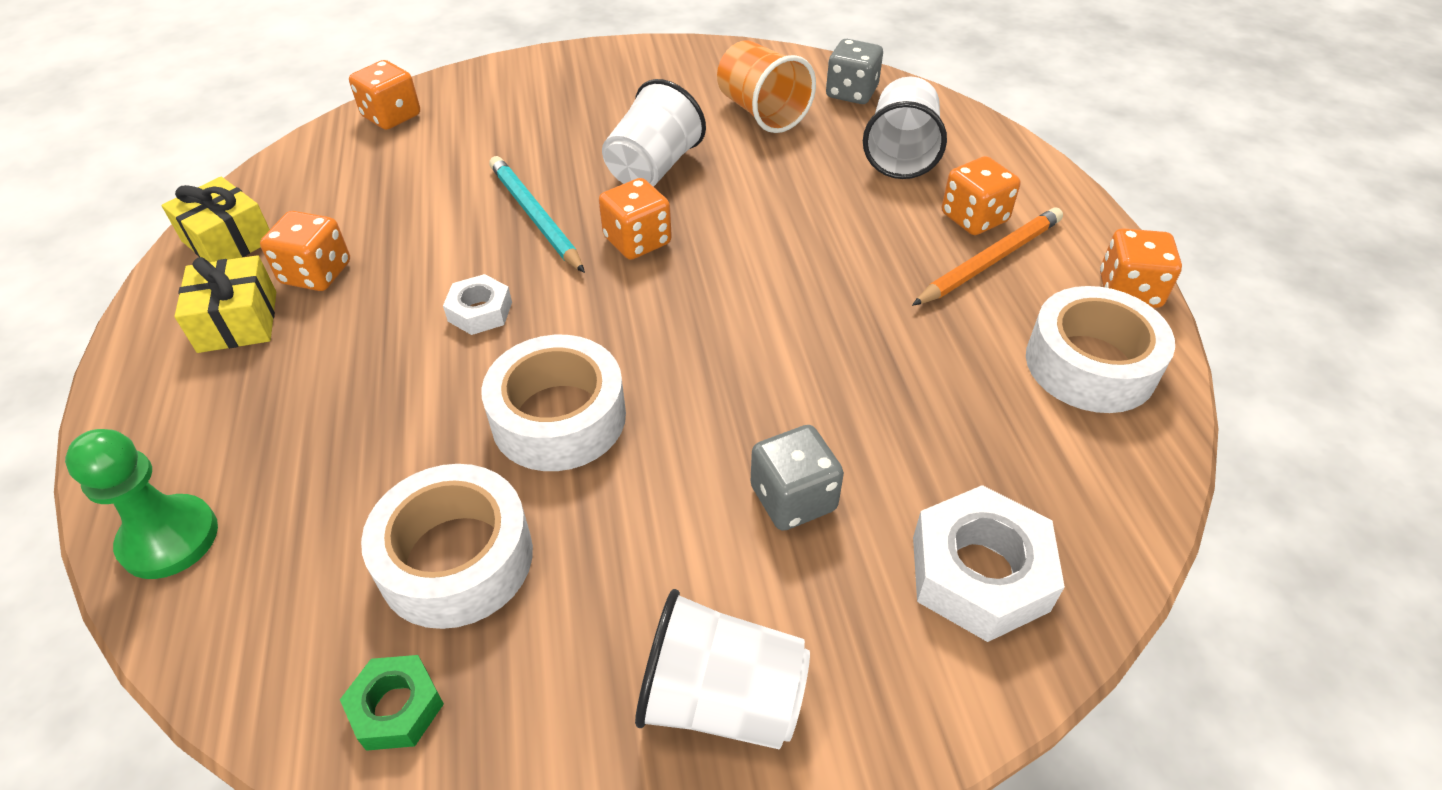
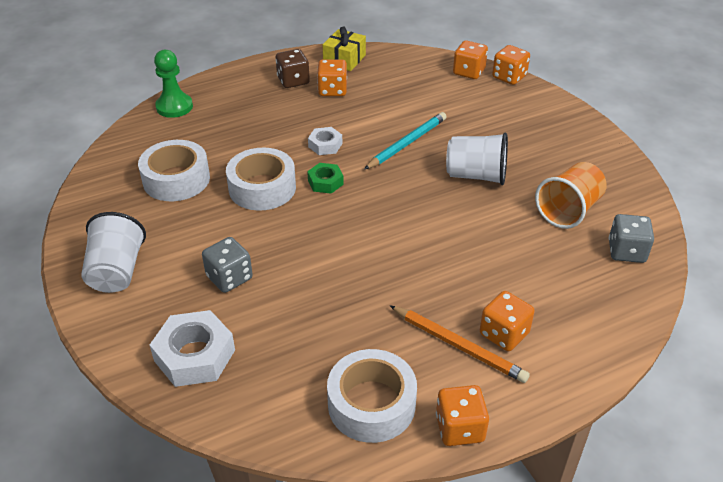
camera: 75 degrees right, 5 degrees down
(238, 321) = (293, 81): yellow gift -> brown dice
(396, 707) = (107, 184): green nut -> green nut (325, 182)
(637, 241) = (404, 184): orange dice -> orange dice (509, 77)
(901, 154) = (561, 287): white cup -> none

